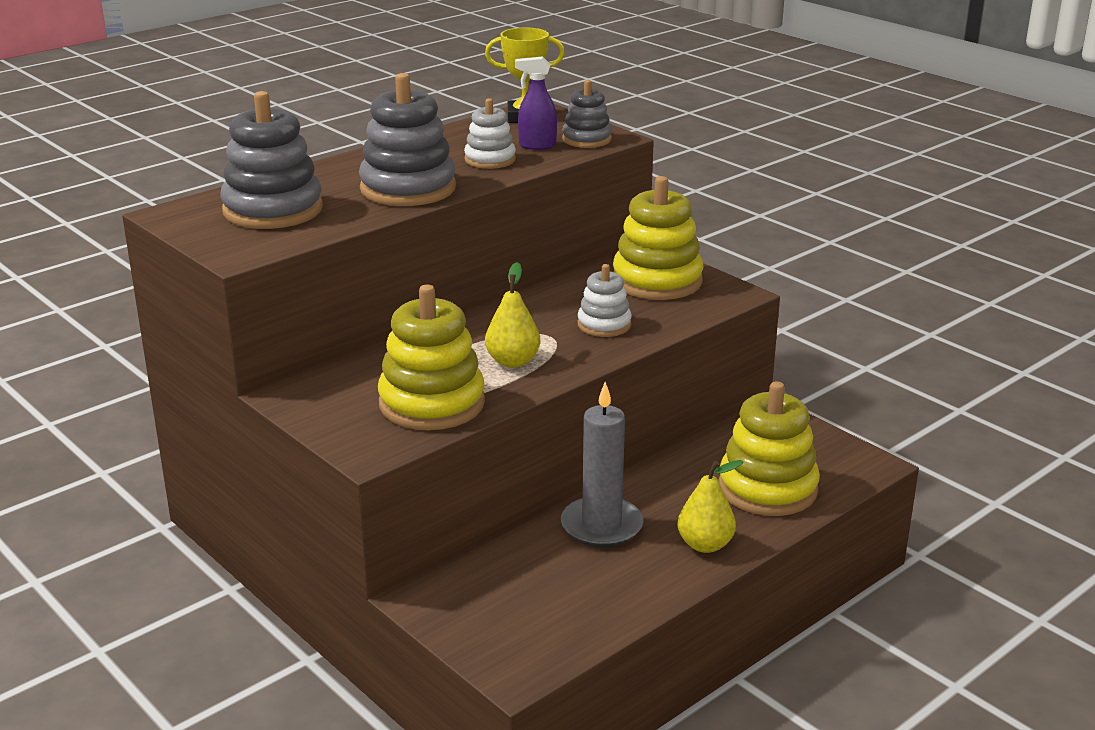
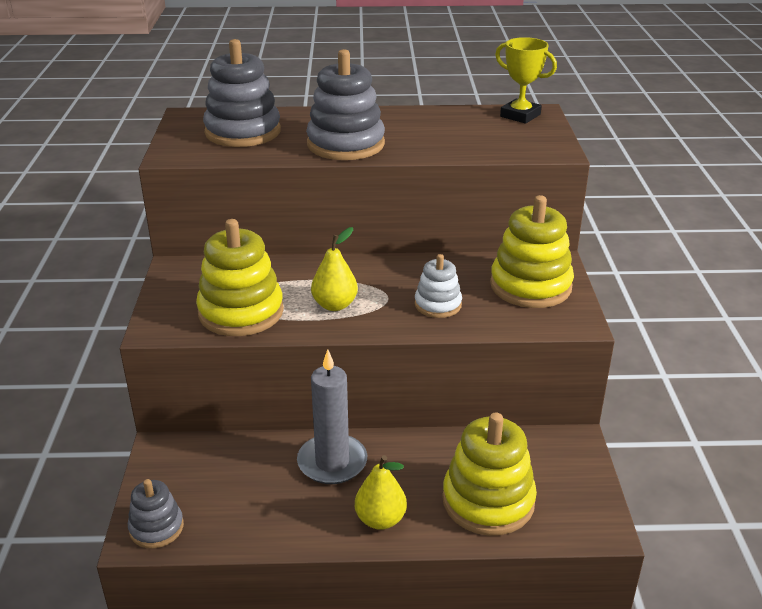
camera: 40 degrees right, 5 degrees up
(490, 160) = (436, 141): white stacking toy -> none
(536, 146) = (488, 140): purple spray bottle -> none
(586, 139) = (534, 147): grey stacking toy -> grey stacking toy (156, 528)

